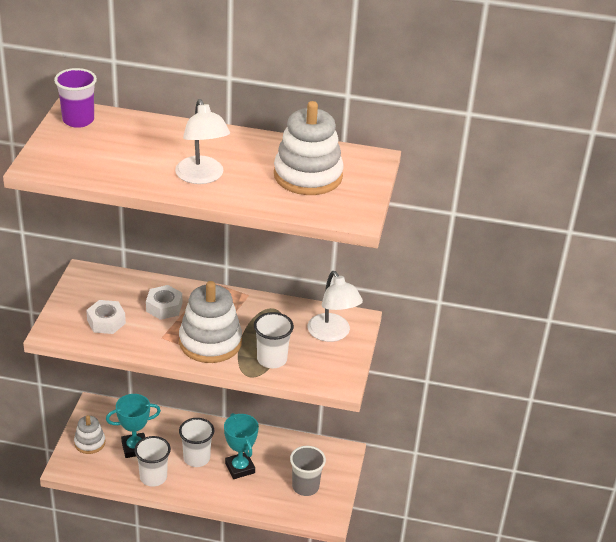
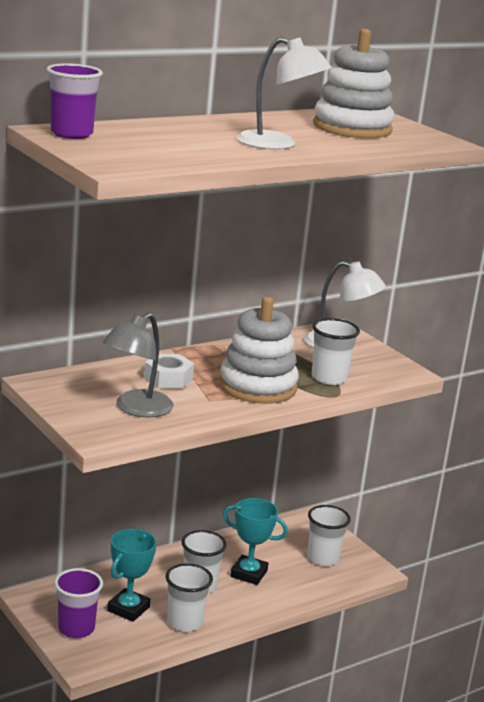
camera: 45 degrees left, 15 degrees down
(89, 443) = (76, 628): white stacking toy -> purple cup
(106, 322) = (136, 409): white nut -> grey lamp
(305, 487) = (323, 558): grey cup -> white cup

